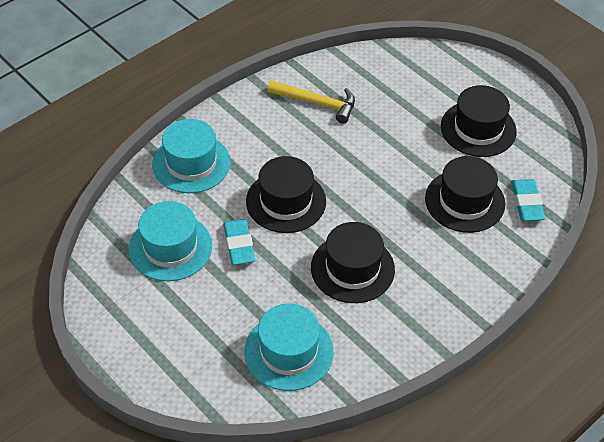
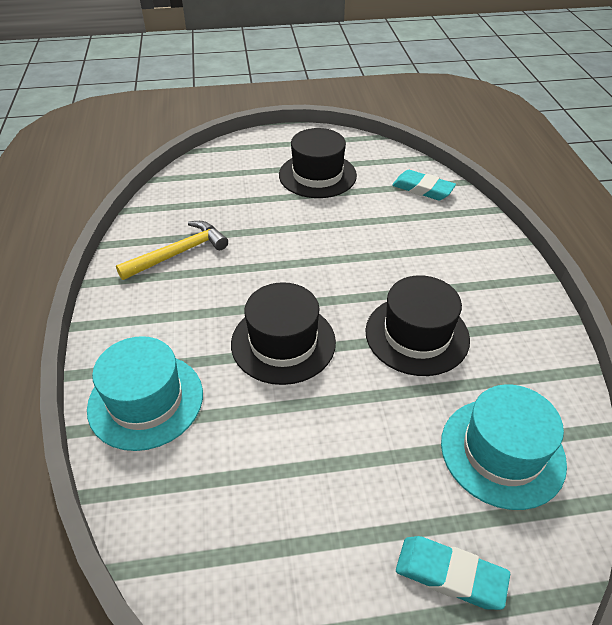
camera: 55 degrees left, 5 degrees down
(170, 247) = (256, 496): turquoise hat -> none
(239, 244) = (309, 418): turquoise eraser -> turquoise eraser (450, 575)
(464, 201) = (391, 220): black hat -> none

